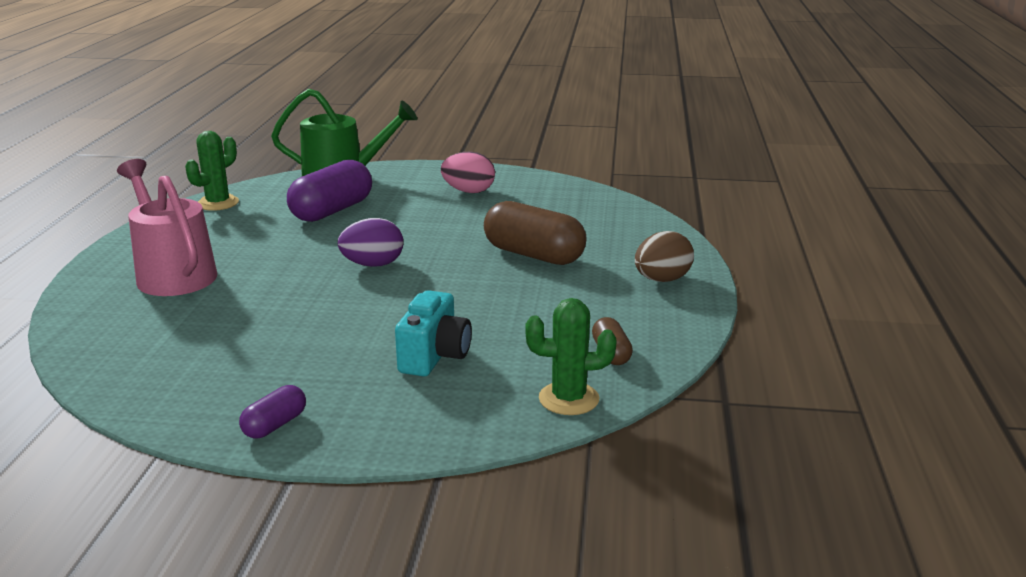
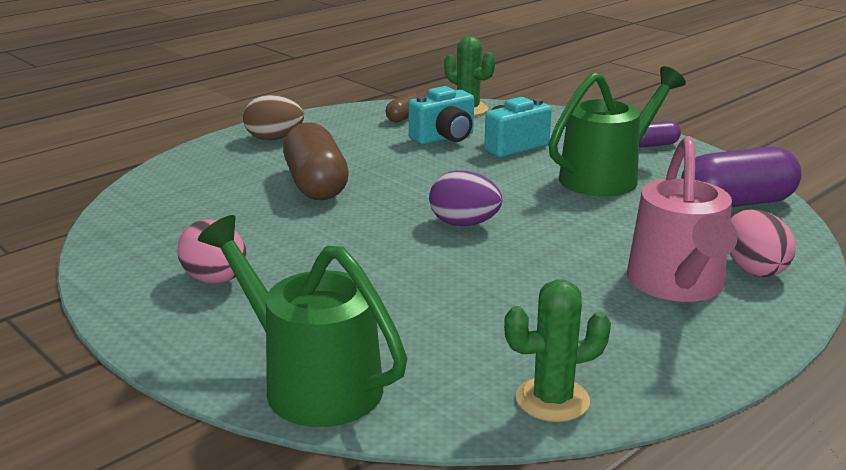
camera: 140 degrees left, 0 degrees up
(114, 303) = (753, 269): none -> pink egg
(295, 352) = (607, 177): none -> green watering can
(332, 211) = (414, 314): purple capsule -> purple capsule (737, 203)
(518, 341) = (444, 138): none -> turquoise camera

